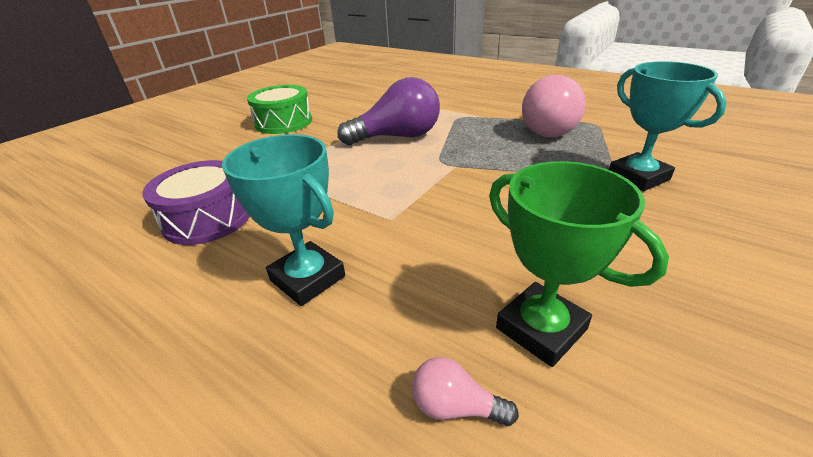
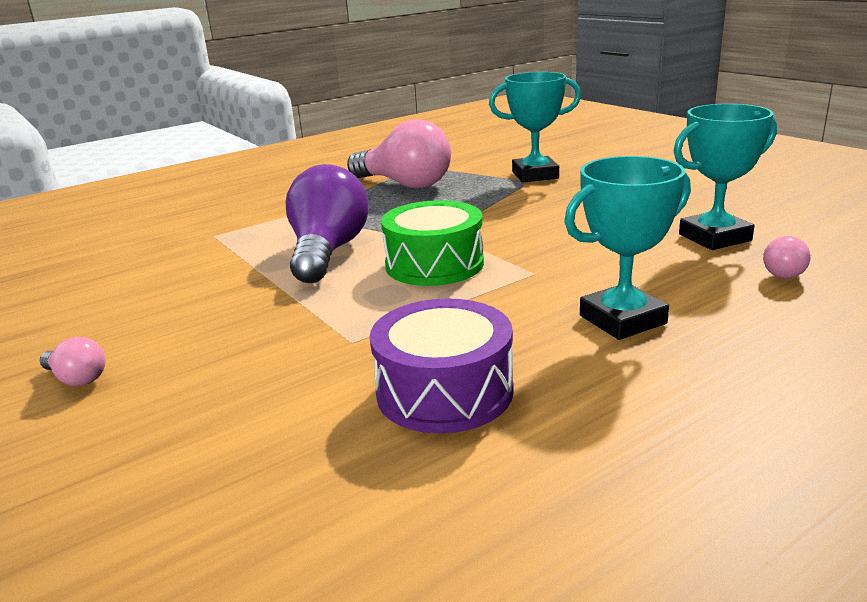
camera: 70 degrees left, 10 degrees down
(241, 126) = (77, 378): none -> pink light bulb
(283, 122) = (134, 333): green drum -> green drum (434, 264)
(541, 329) = (714, 237): green trophy -> turquoise trophy

